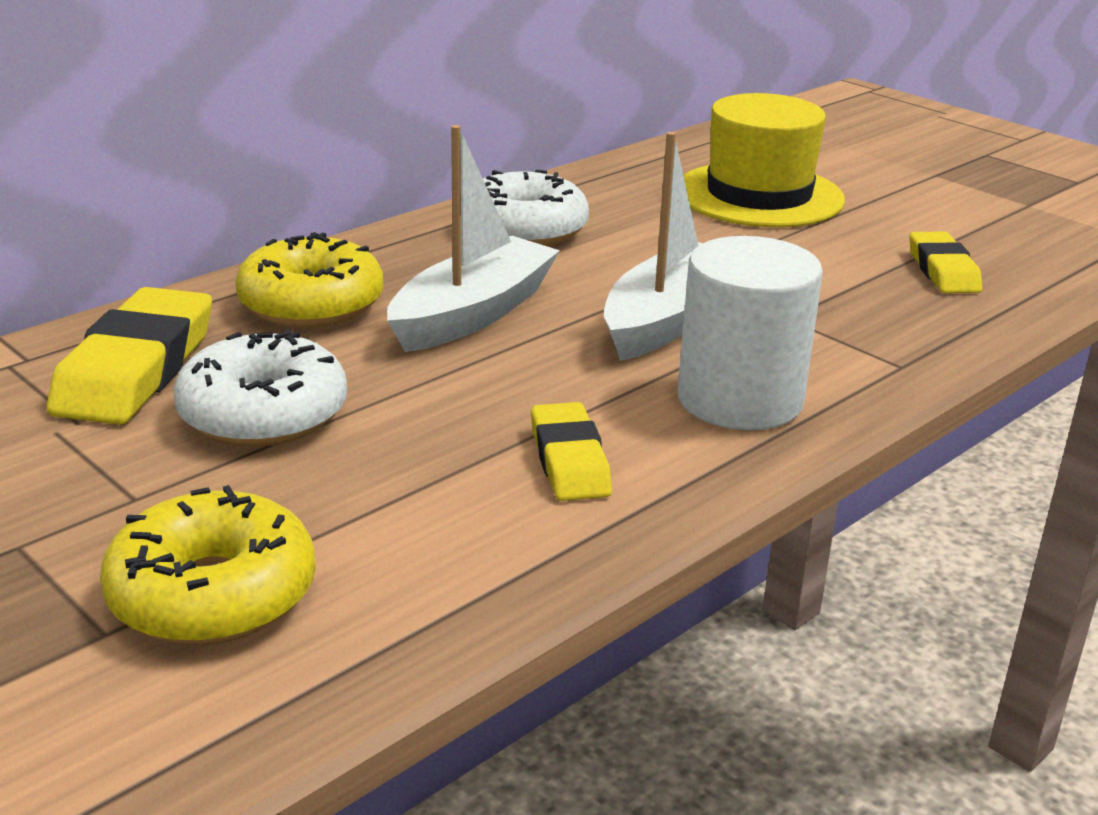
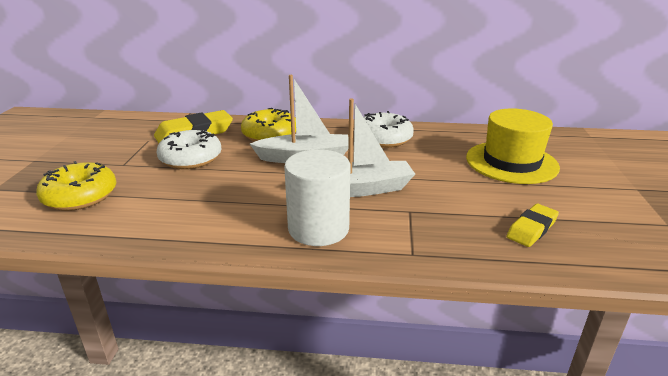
camera: 50 degrees right, 0 degrees up
(569, 460) = (224, 215): yellow eraser -> none

